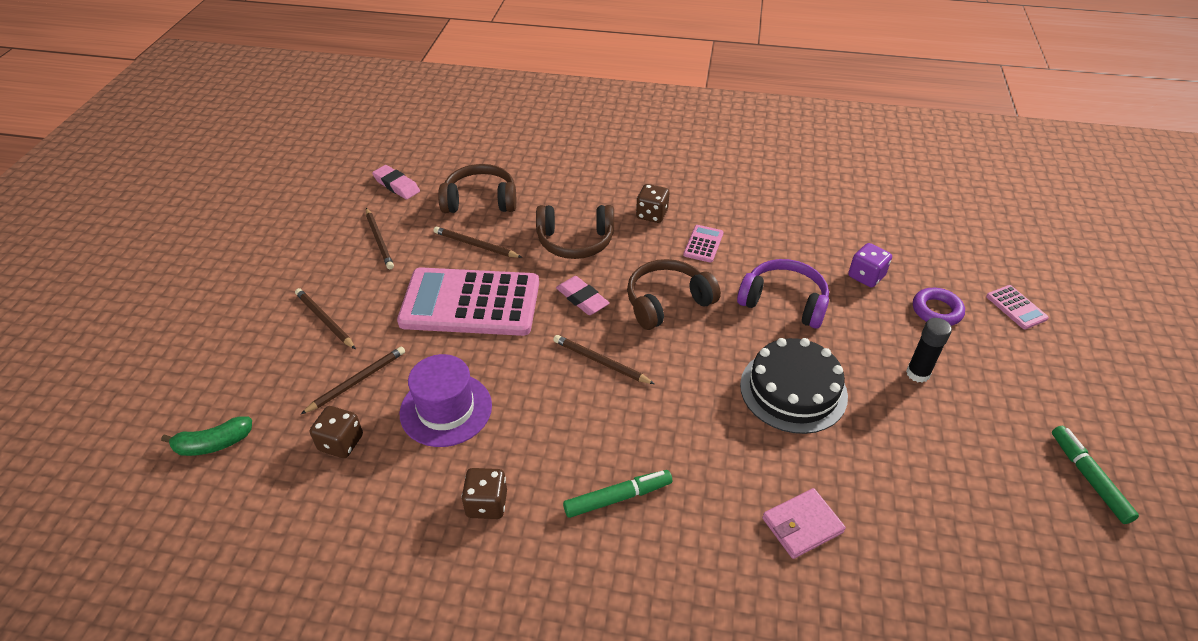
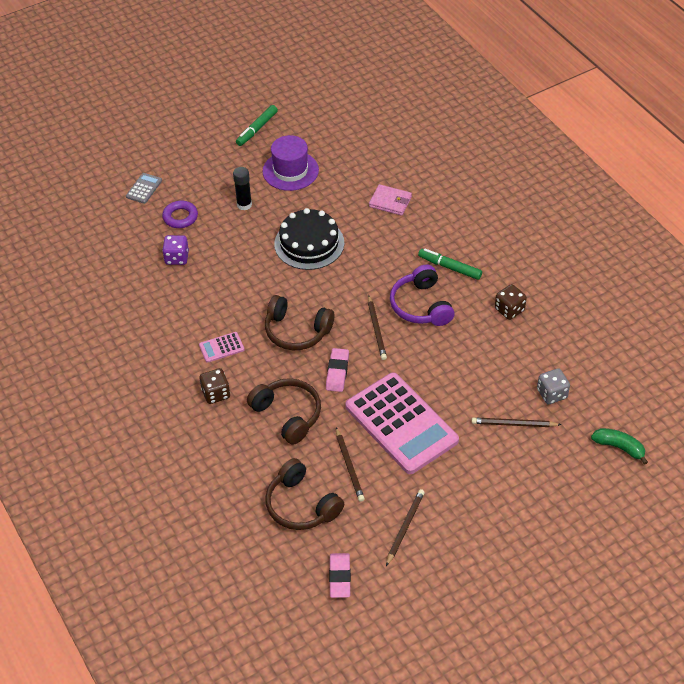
camera: 130 degrees left, 5 degrees up
(324, 320) = (497, 485): brown pencil -> none
(341, 443) = (552, 394): brown dice -> grey dice
(446, 409) = (482, 369): purple hat -> purple hat (290, 171)
(784, 302) = (240, 281): purple headphones -> purple headphones (421, 305)
(1016, 307) = (144, 188): pink calculator -> grey calculator

